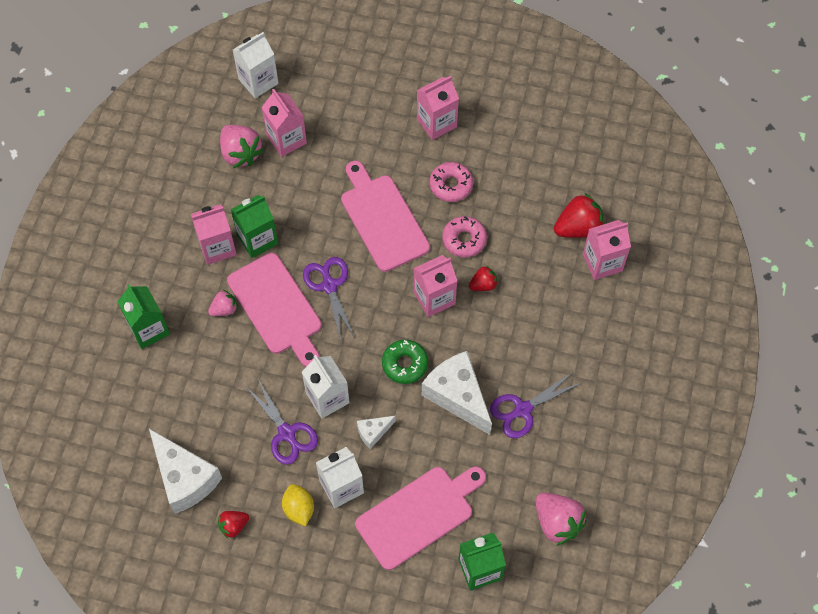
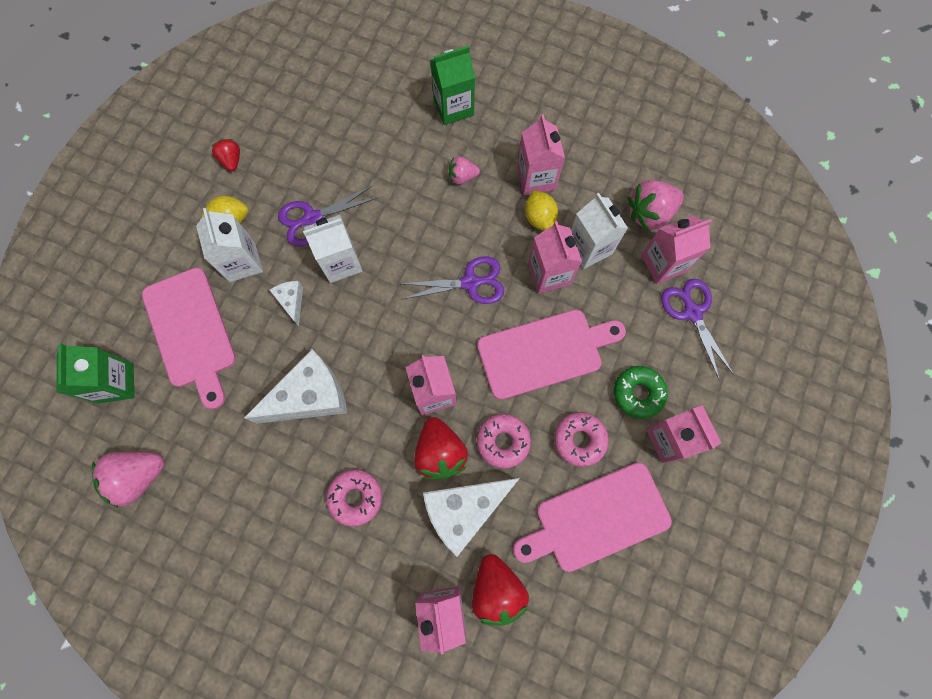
camera: 100 degrees right, 10 degrees up
(185, 478) = (290, 124): white cheese -> white cheese (464, 509)
(224, 309) = (462, 177): pink strawberry -> pink strawberry turned 105 degrees clockwise
(257, 239) = (539, 218): green carton -> yellow lemon
(258, 81) = (745, 243): white carton -> white carton (589, 247)
(276, 307) = (454, 227): pink cutting board -> pink cutting board (596, 518)
(310, 225) = (549, 274): none -> pink carton
(405, 364) = (361, 347): green donut -> green donut (638, 393)
(483, 285) = (440, 452): red strawberry -> red strawberry, size x1.76
(522, 409) = (276, 466): purple scissors -> purple scissors (692, 312)
(534, 342) = (355, 497): none -> pink donut

